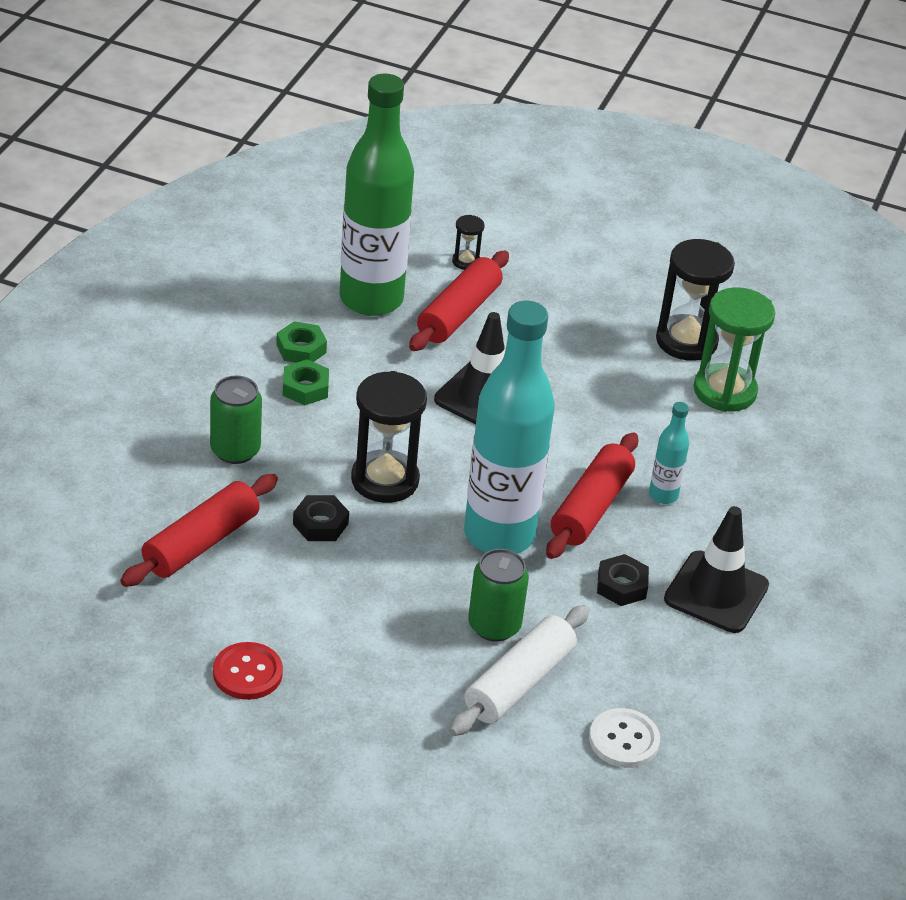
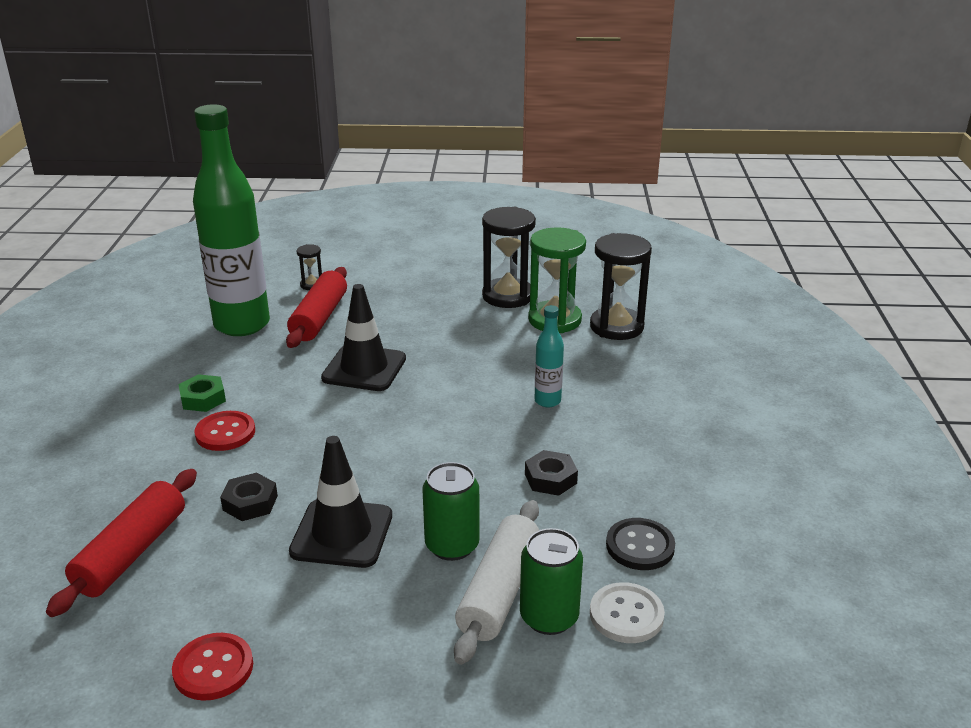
camera: 15 degrees left, 10 degrees down
(235, 450) = (148, 463): green can -> green can (549, 617)
(301, 349) = (190, 371): green nut -> none
(317, 437) = (225, 433): none -> red button
(385, 480) = (300, 451): black hourglass -> black hourglass (616, 327)
(499, 535) = (422, 467): turquoise bottle -> none
(590, 508) = (492, 425): red rolling pin -> none
(672, 681) = (640, 546): none -> black button
(716, 592) = (633, 461): black traffic cone -> black traffic cone (342, 533)

